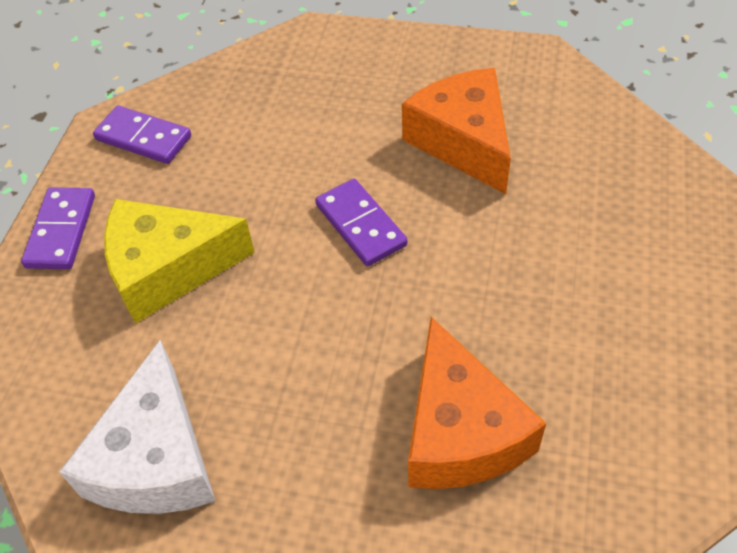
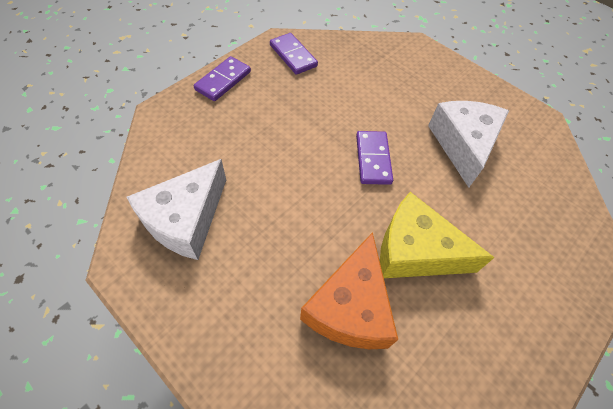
camera: 25 degrees right, 5 degrees up
(168, 269) = (259, 127): yellow cheese -> yellow cheese (415, 251)
(463, 142) = (463, 145): orange cheese -> white cheese

